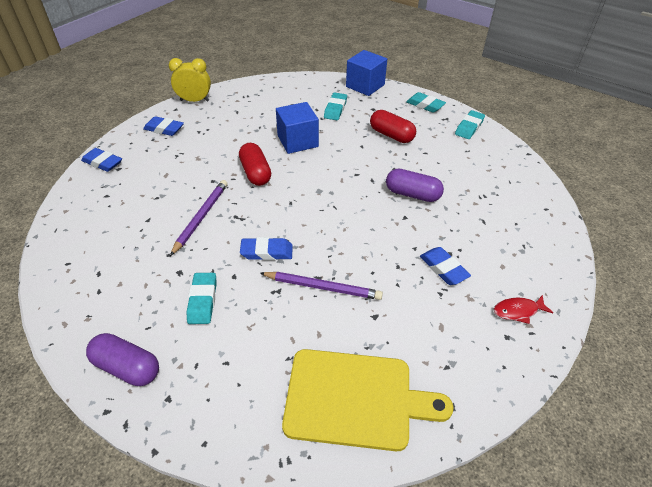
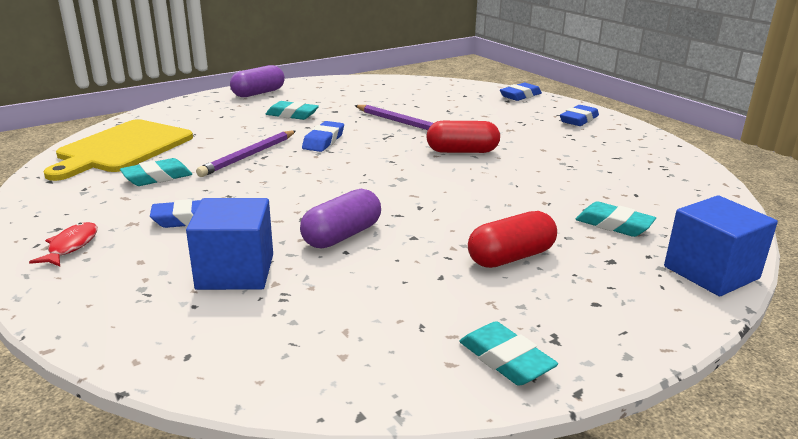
camera: 110 degrees right, 20 degrees down
(194, 100) = (650, 138): yellow clock -> none
(297, 141) = (523, 182): blue cube -> blue cube (235, 272)
(425, 105) = (619, 326): turquoise eraser -> turquoise eraser (157, 177)

